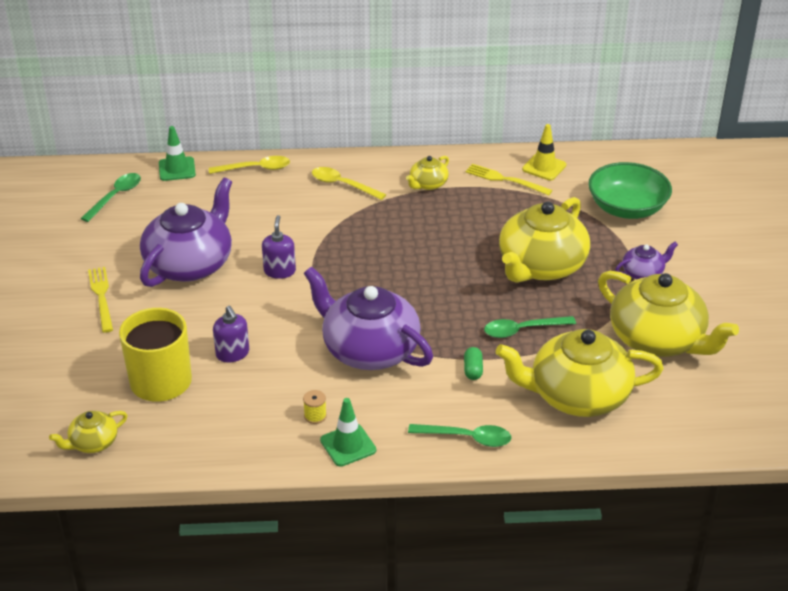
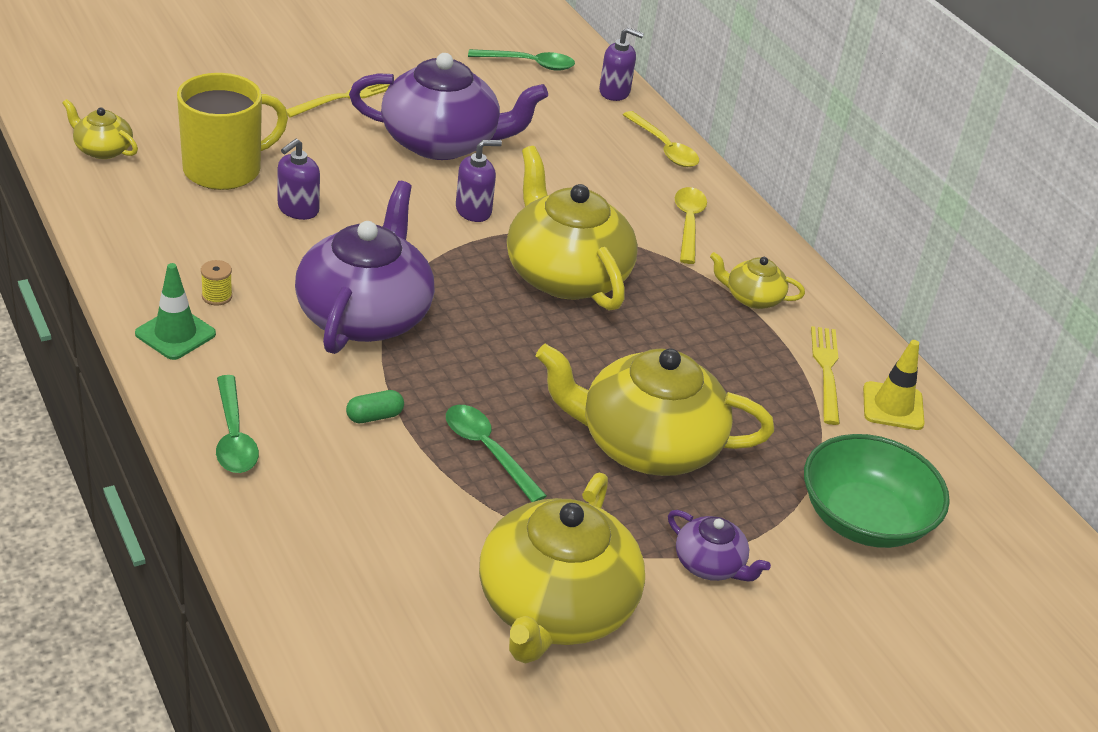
camera: 60 degrees right, 0 degrees up
(177, 169) = (614, 92): green traffic cone -> purple soap dispenser
(577, 395) = (374, 533): yellow teapot -> yellow teapot (565, 274)

